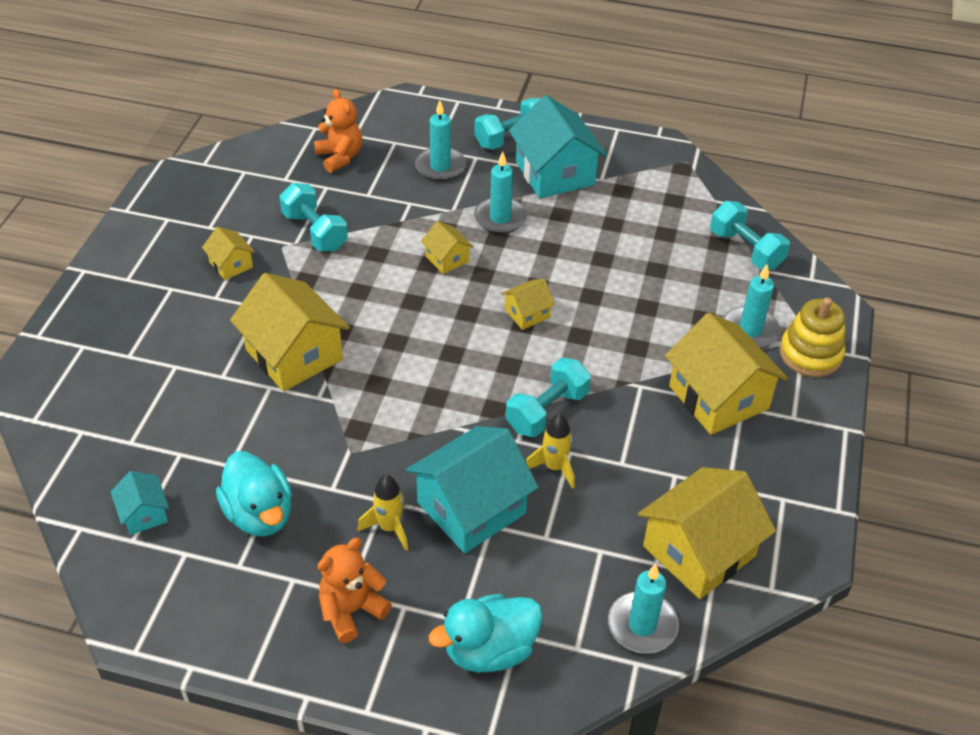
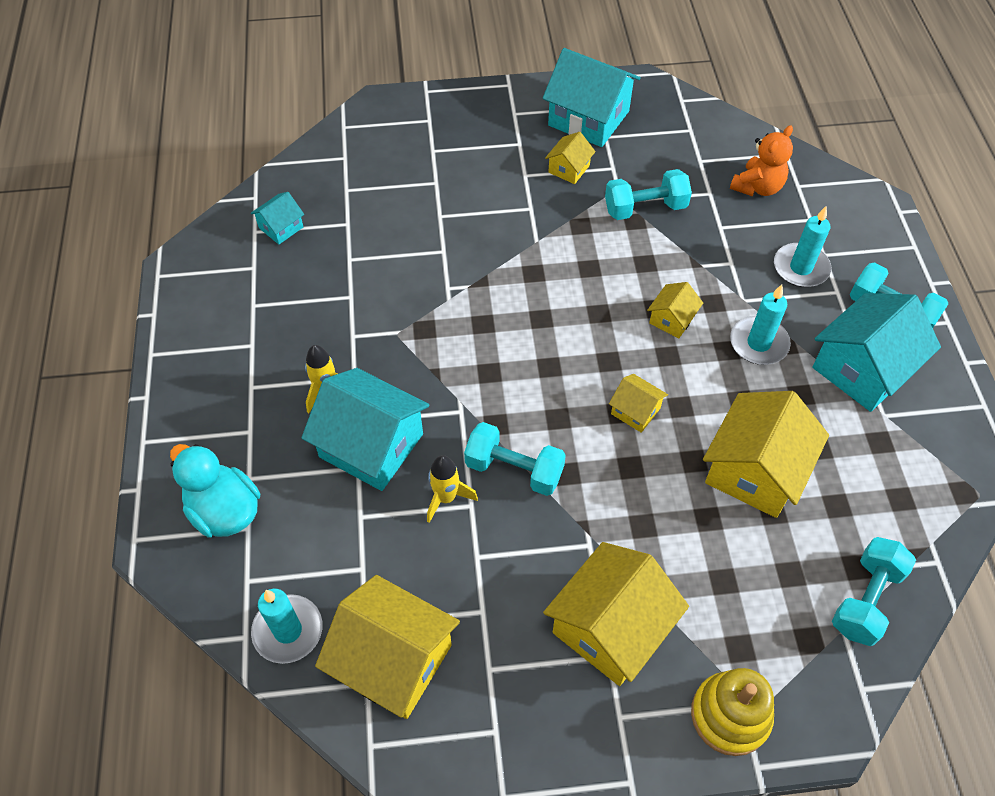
camera: 70 degrees right, 10 degrees up
(177, 230) = (589, 118): none -> turquoise house
(259, 514) = (307, 298): turquoise duck -> none
(294, 355) = (487, 253): yellow house -> yellow house (755, 471)
(315, 232) = (645, 208): turquoise dumbbell -> turquoise dumbbell turned 45 degrees clockwise
(351, 610) = (234, 396): orange teddy bear -> none
(750, 330) = (731, 636): turquoise candle -> none

